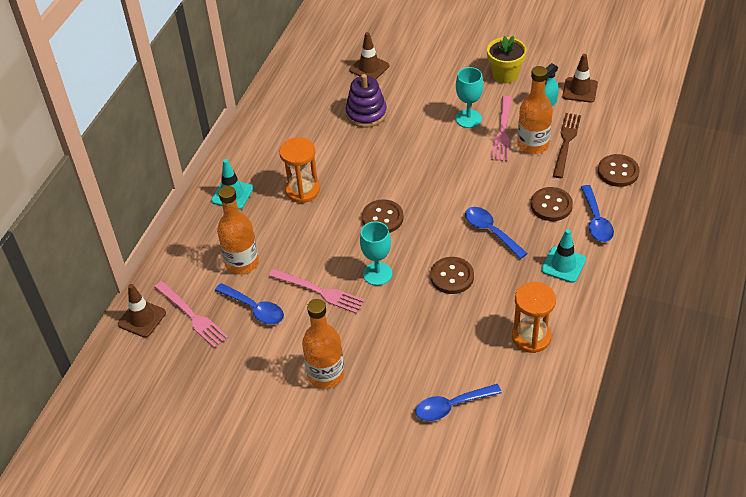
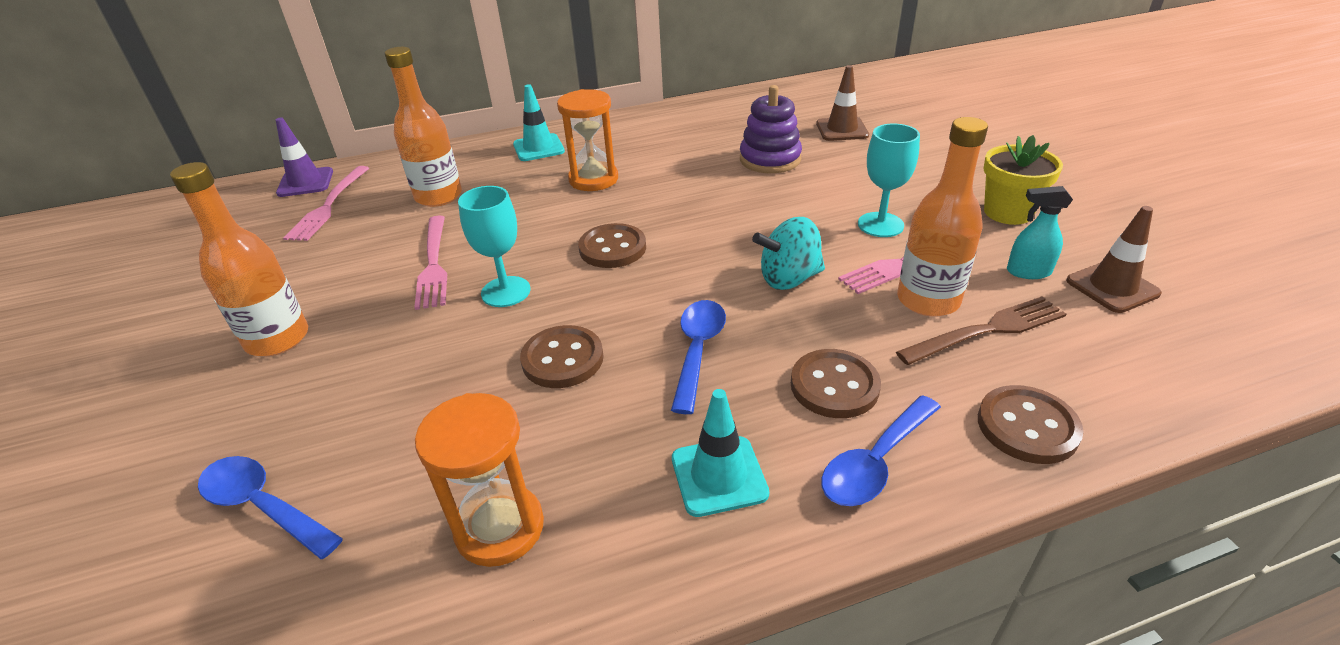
camera: 50 degrees right, 10 degrees down
(142, 318) = (305, 182): brown traffic cone -> purple traffic cone
(255, 309) = (368, 236): blue spoon -> none
(474, 174) = (789, 279): none -> turquoise spinning top

